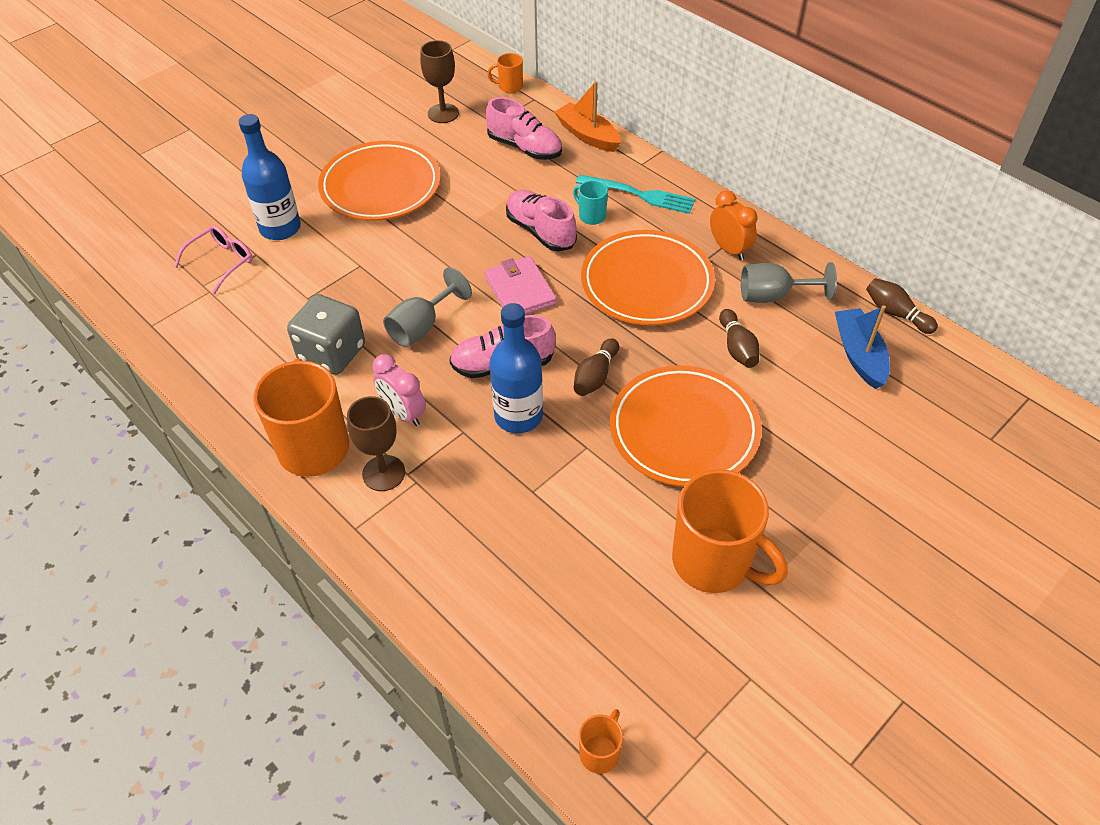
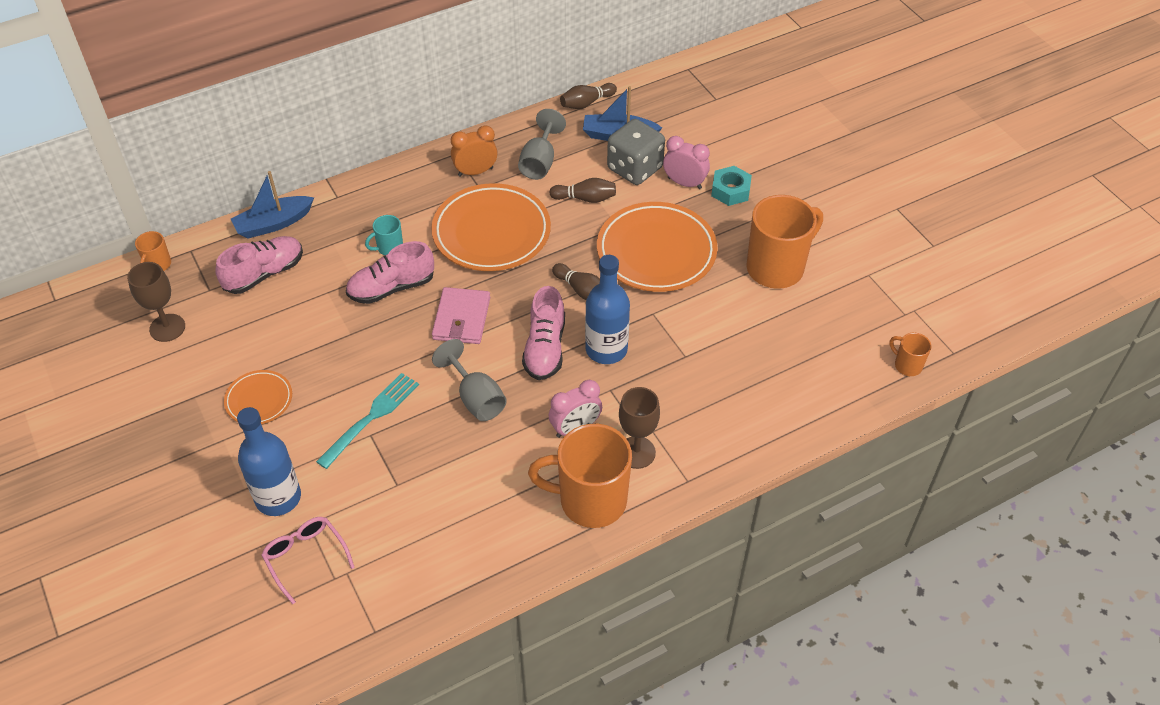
camera: 75 degrees left, 0 degrees up
(332, 353) = (481, 473): grey dice -> grey dice (635, 168)
(381, 187) = (259, 400): orange plate -> orange plate, size x0.51
(520, 290) = (461, 318): pink wallet -> pink wallet turned 75 degrees counterclockwise
(587, 135) = (274, 223): orange boat -> blue boat
(640, 195) = (378, 208): turquoise fork -> turquoise fork (372, 417)
(813, 435) = (684, 183): none -> pink clock
(827, 486) = (730, 191): none -> turquoise nut

